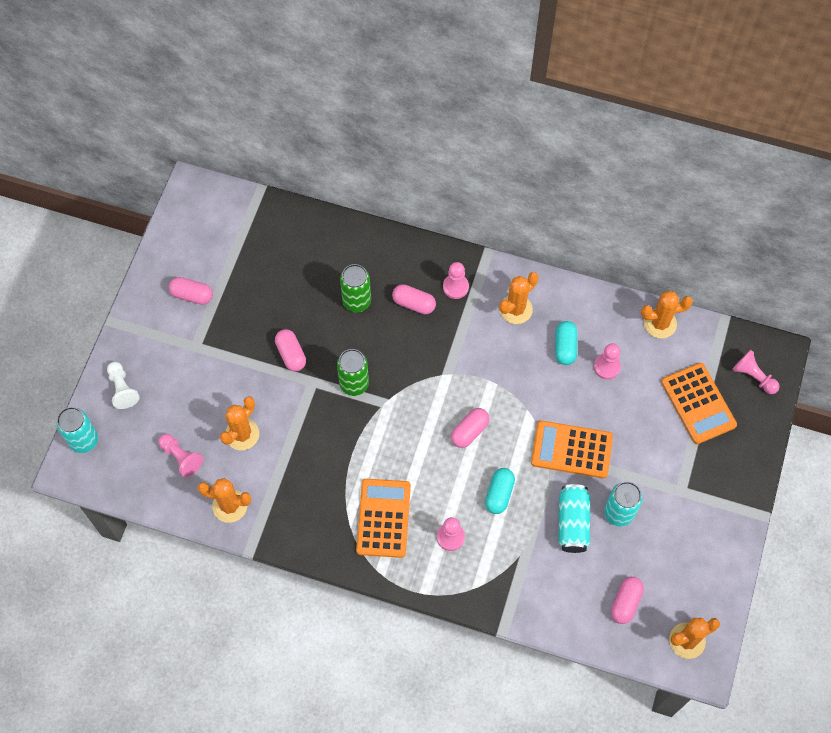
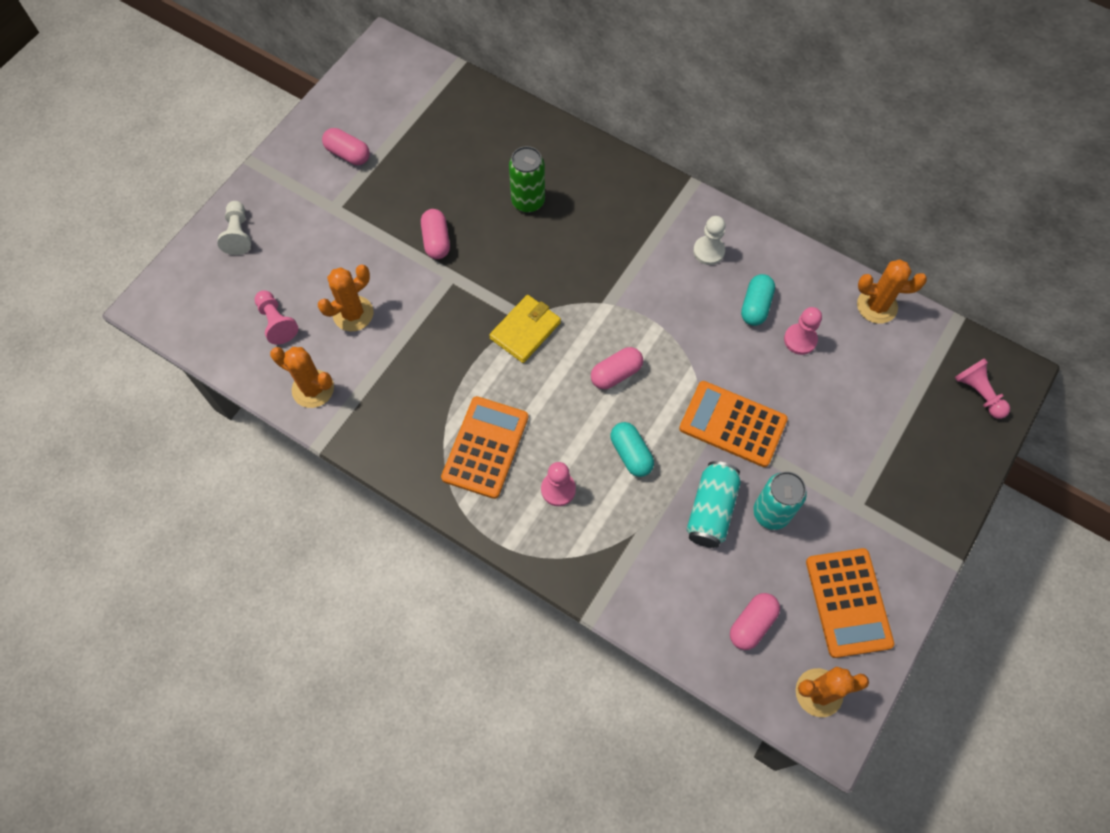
camera: 15 degrees right, 0 degrees up
(84, 440) = (177, 278): turquoise can -> none
(354, 384) = (497, 289): green can -> none
(387, 413) = (525, 330): none -> yellow wallet
(414, 304) = (592, 218): pink capsule -> none
(455, 287) = (645, 211): pink pawn -> none
(499, 494) = (631, 454): turquoise capsule -> turquoise capsule turned 60 degrees counterclockwise
(516, 309) = (708, 251): orange cactus -> white pawn
(698, 403) = (902, 408): orange calculator -> orange calculator (848, 602)

